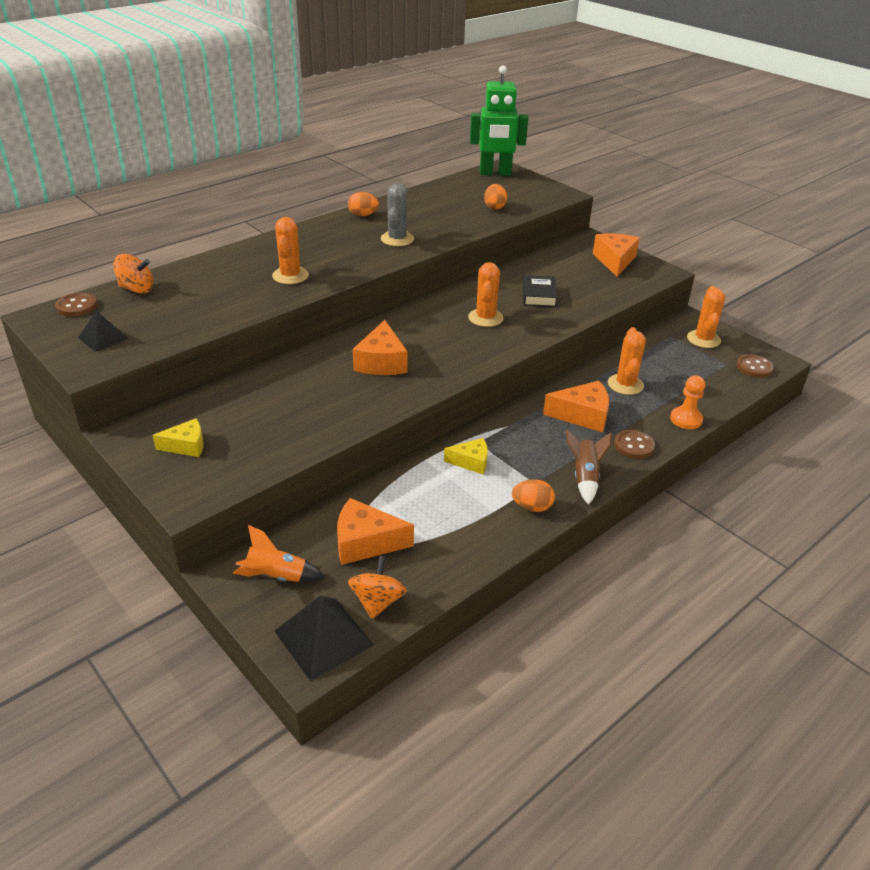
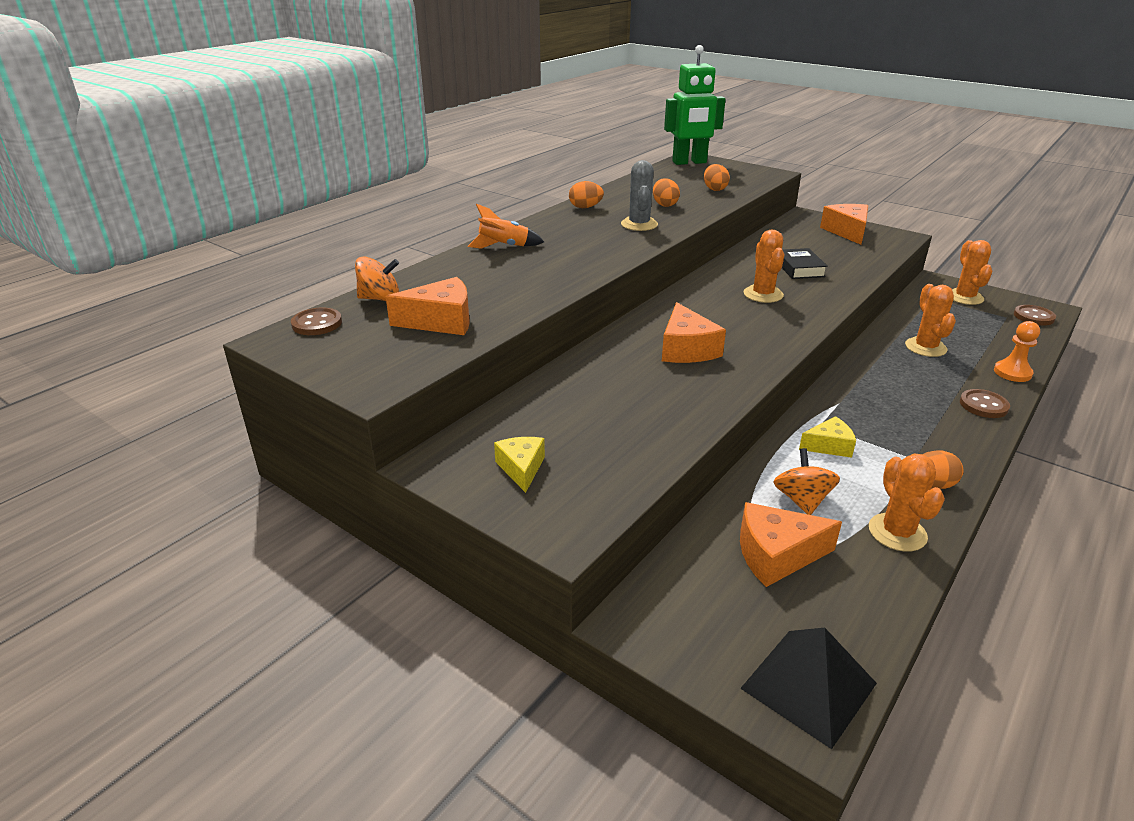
camera: 10 degrees left, 5 degrees down
(103, 338) = (372, 353): black pyramid -> none
(186, 446) = (521, 468): yellow cheese -> yellow cheese turned 75 degrees counterclockwise
(276, 577) = (697, 616): orange rocket -> orange rocket (504, 246)
(290, 276) = (550, 268): orange cactus -> orange cactus (897, 532)
(377, 601) = (841, 625): orange spinning top -> orange spinning top (802, 500)
(435, 220) = (664, 205): none -> orange egg
(582, 415) = (907, 382): orange cheese -> orange cheese (441, 321)
(585, 477) = (961, 445): brown rocket -> none

